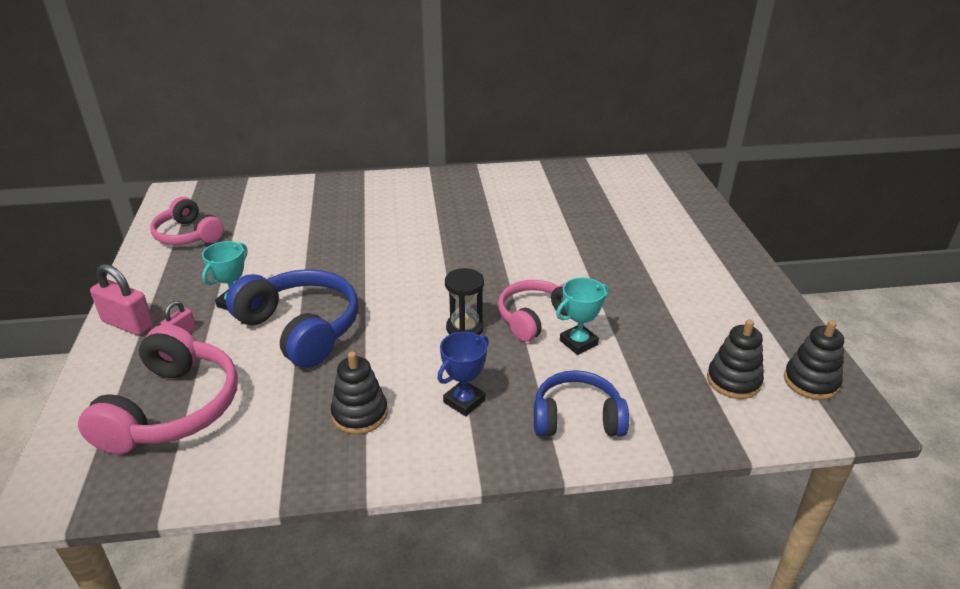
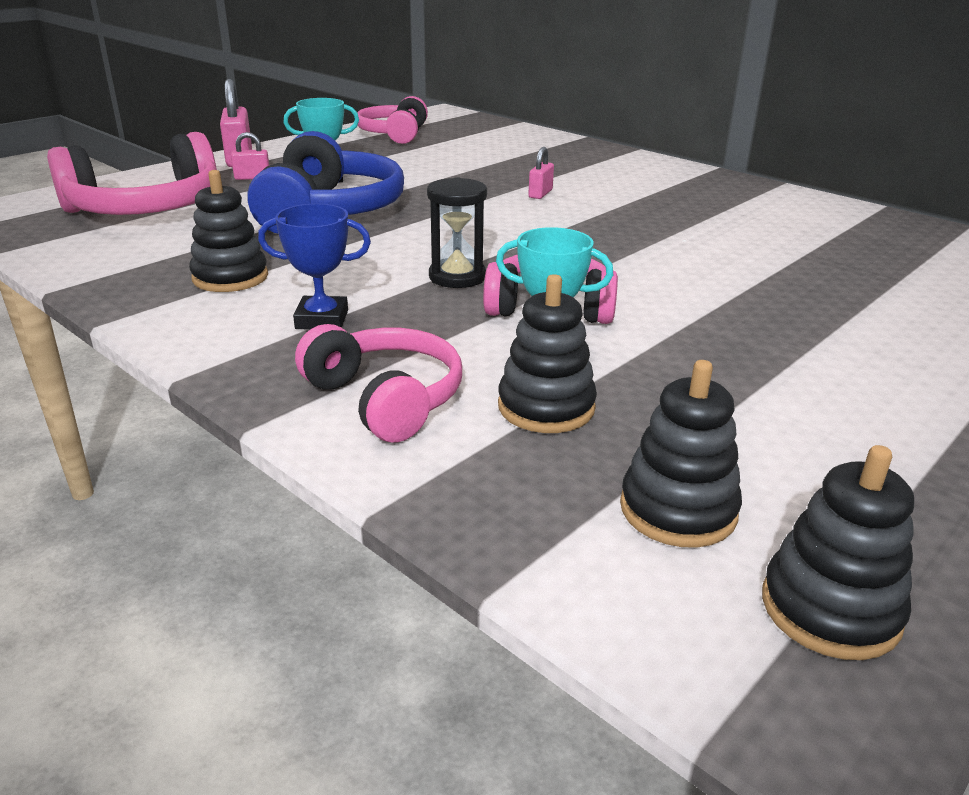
camera: 50 degrees right, 5 degrees down
(385, 240) = (540, 194): none -> pink padlock
(577, 418) = (385, 399): blue headphones -> pink headphones
(630, 372) = (546, 407): none -> black stacking toy

